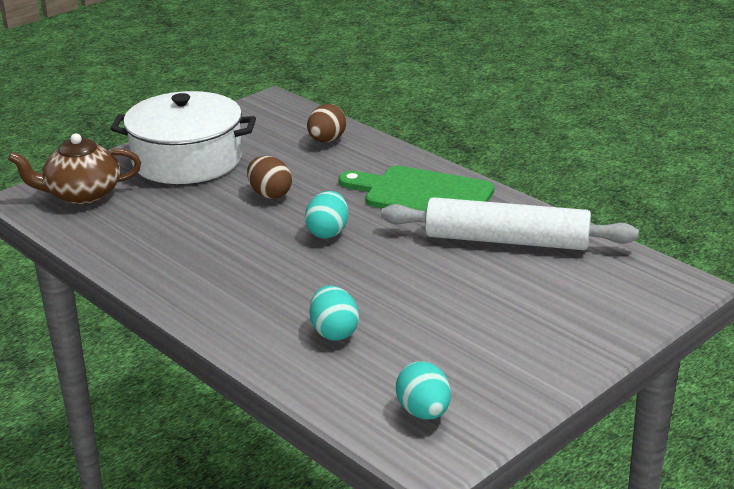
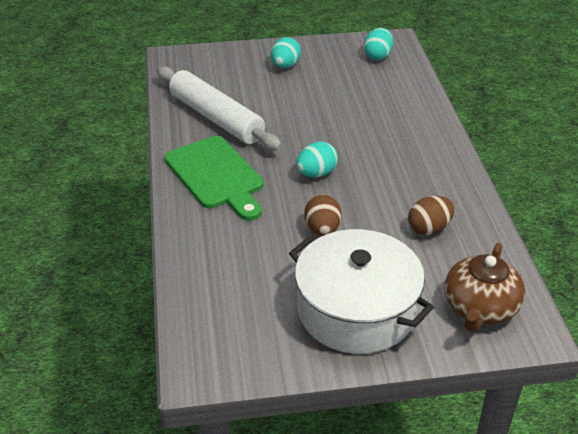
camera: 145 degrees left, 10 degrees up
(82, 194) = (480, 308): brown teapot -> brown teapot turned 90 degrees clockwise
(326, 140) = (214, 272): brown egg -> brown egg (429, 229)
(334, 332) = (381, 107): turquoise egg -> turquoise egg (285, 66)

